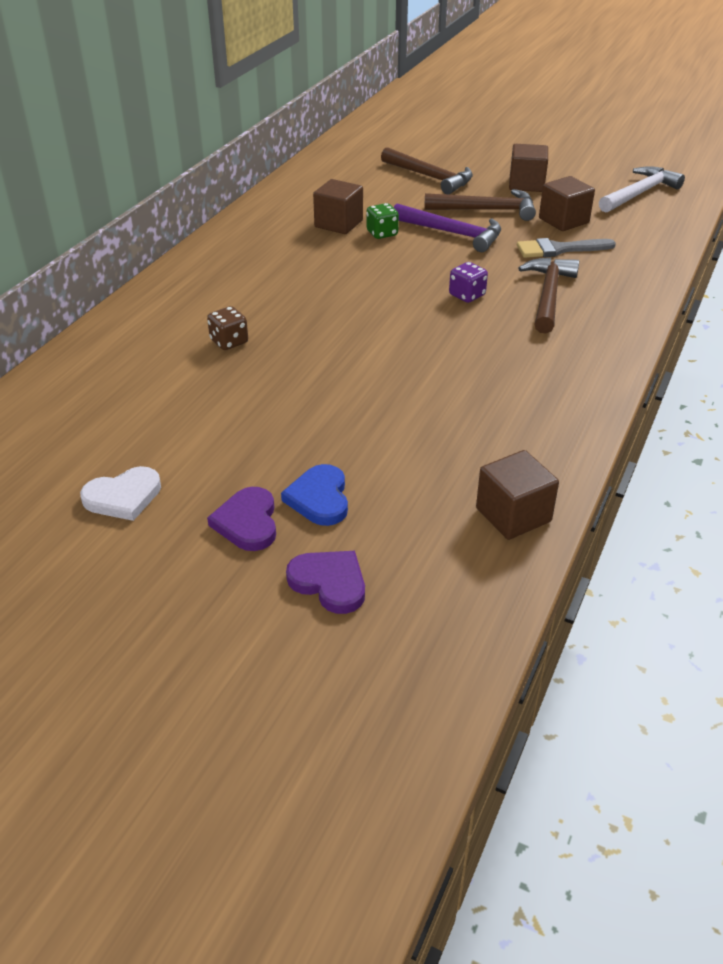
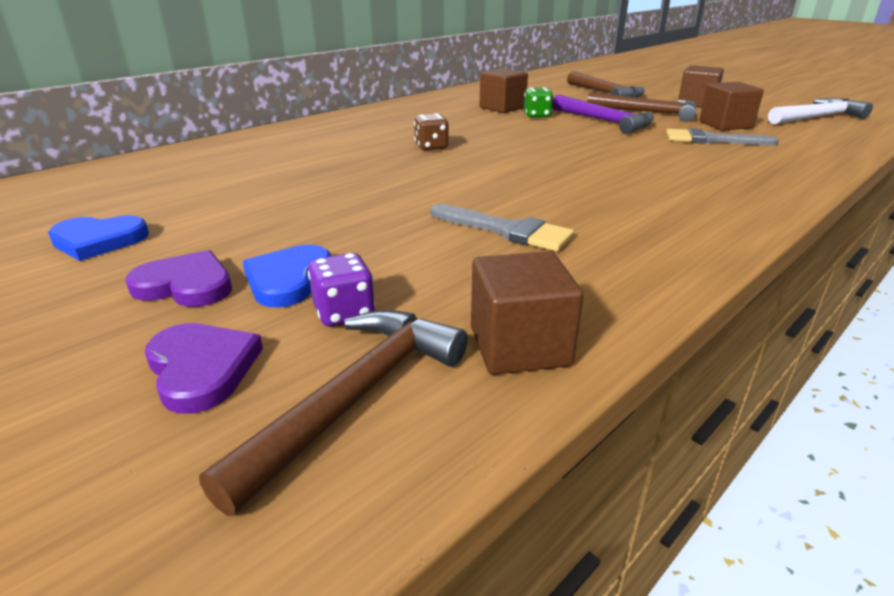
camera: 20 degrees right, 10 degrees down
(123, 497) = (98, 241): white heart -> blue heart
(229, 342) = (334, 156): brown dice -> brown dice (431, 147)
(247, 522) = (186, 285): purple heart -> purple heart turned 90 degrees clockwise
(446, 409) = (506, 230): none -> grey brush
(467, 295) = (592, 156): purple dice -> purple dice (344, 313)
(548, 295) = (683, 166): brown hammer -> brown hammer (355, 396)

